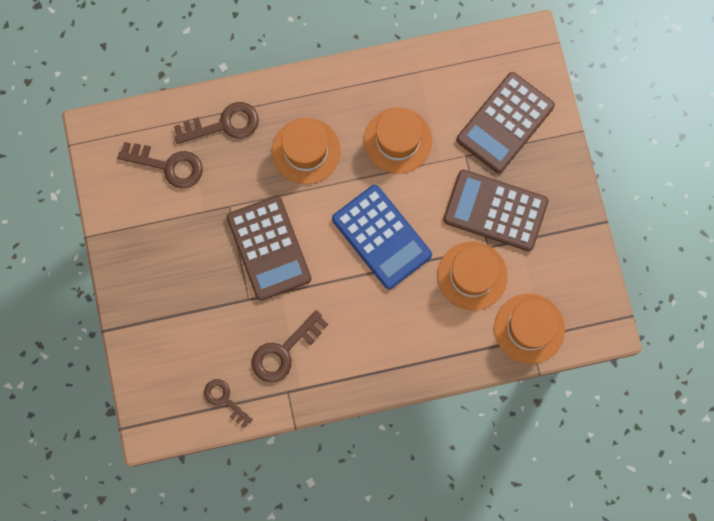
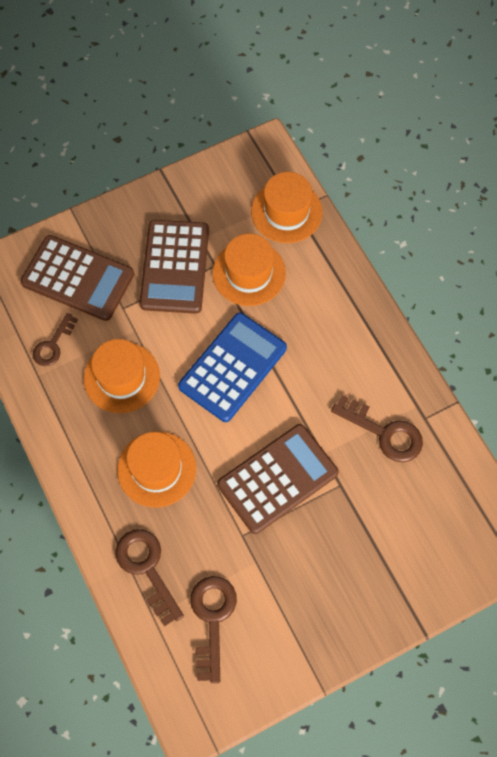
camera: 105 degrees left, 10 degrees down
(225, 400) = (455, 479): brown key -> brown key (53, 344)

